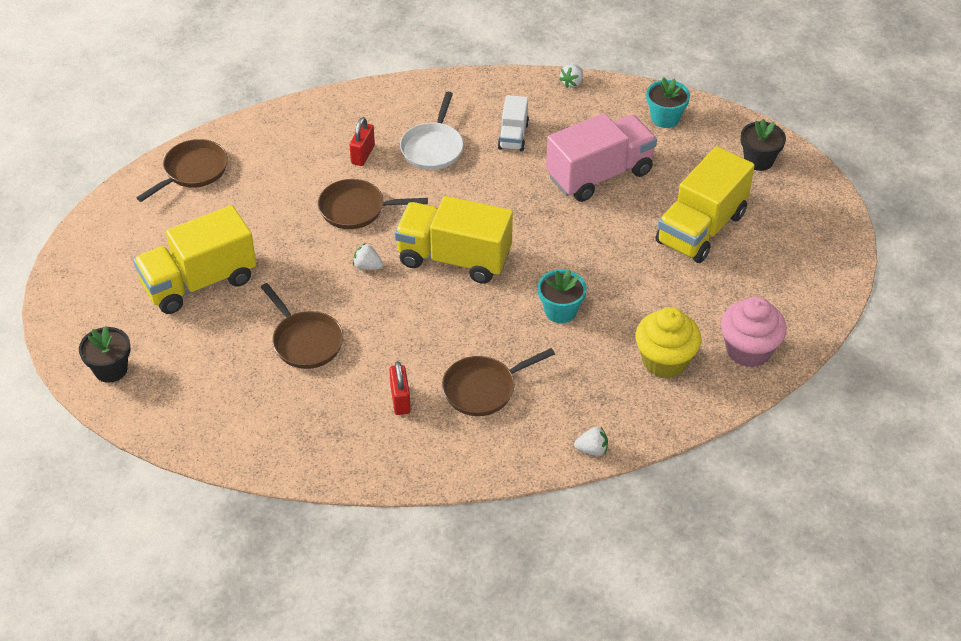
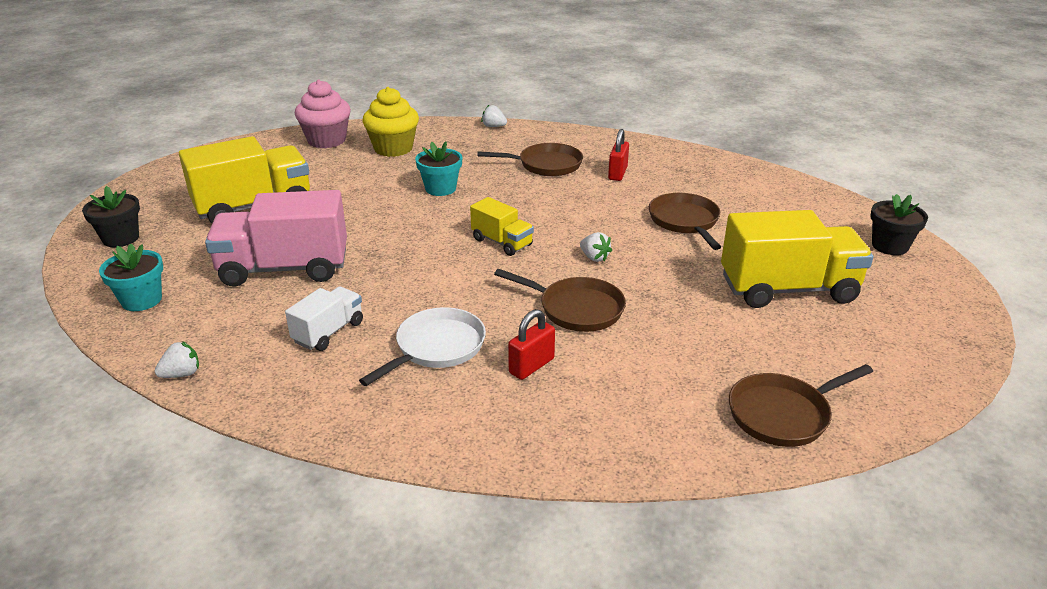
camera: 155 degrees left, 15 degrees down
(454, 258) = (502, 242): yellow truck -> yellow truck, size x0.52

